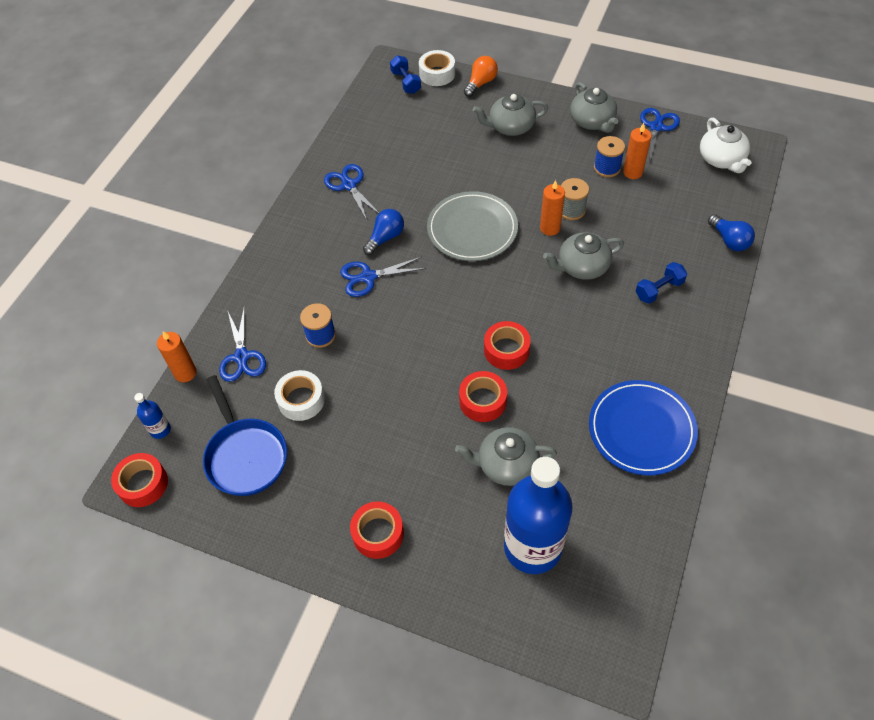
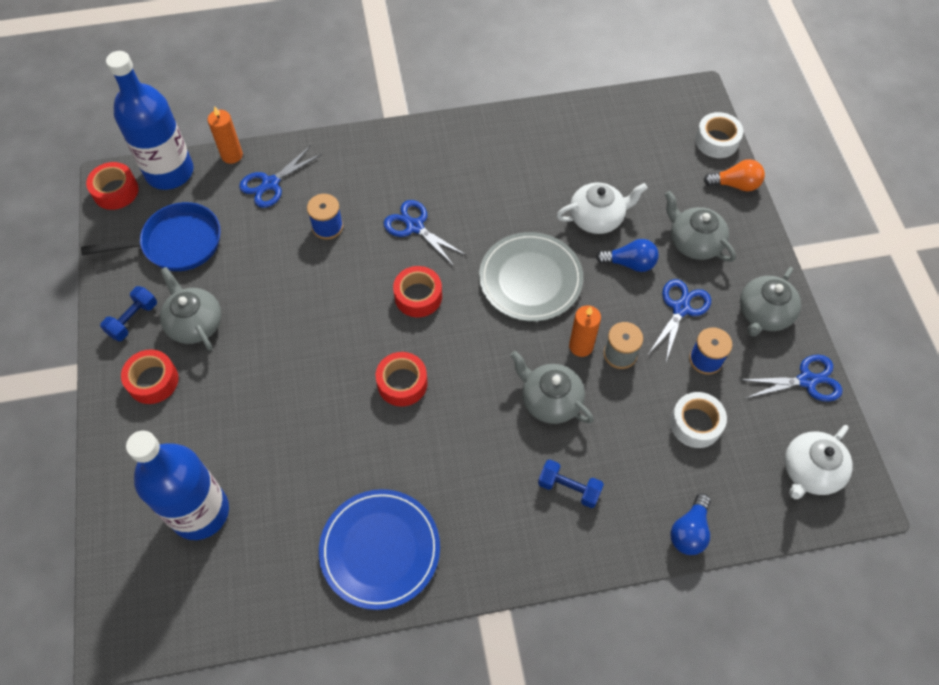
camera: 55 degrees right, 5 degrees up
(160, 430) = (169, 172): blue bottle -> blue bottle, size x2.48
(245, 456) = (177, 243): blue pan -> blue pan turned 135 degrees counterclockwise
(301, 400) = (252, 251): white tape -> white tape (695, 424)
(349, 185) = (513, 151): blue scissors -> blue scissors (681, 308)
(385, 238) = (470, 214): blue light bulb -> blue light bulb (630, 263)
(406, 82) = (682, 122): blue dumbbell -> blue dumbbell (133, 319)
(449, 167) = (597, 218): none -> white teapot
(482, 401) = (332, 392): red tape -> red tape (418, 296)
(506, 464) = (274, 447): grey teapot -> grey teapot (194, 323)
(632, 172) = (718, 388): orange candle -> none

